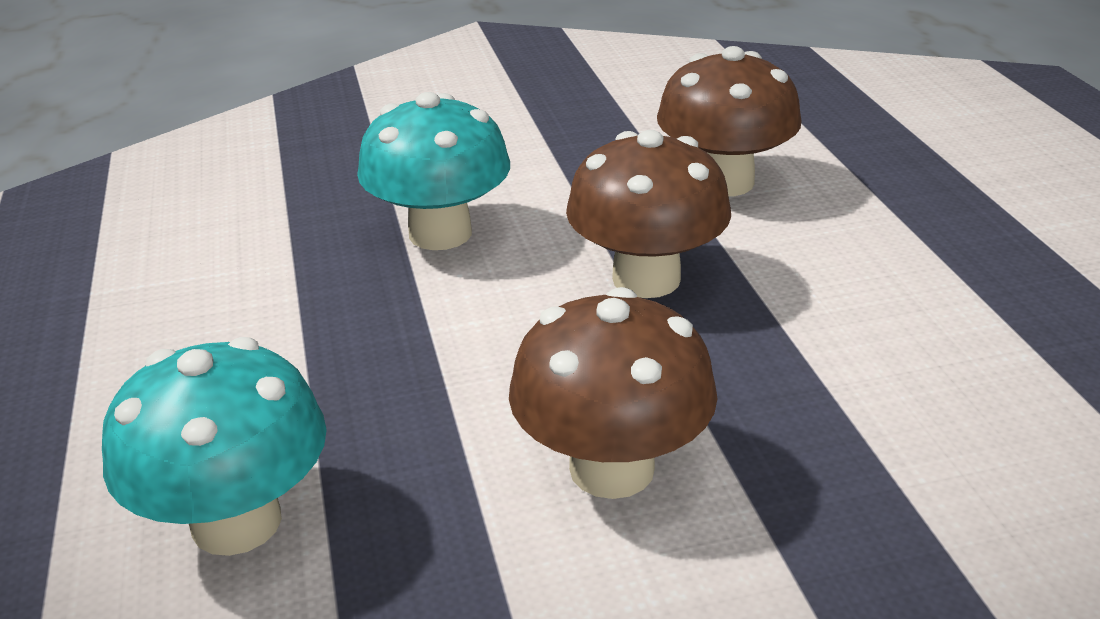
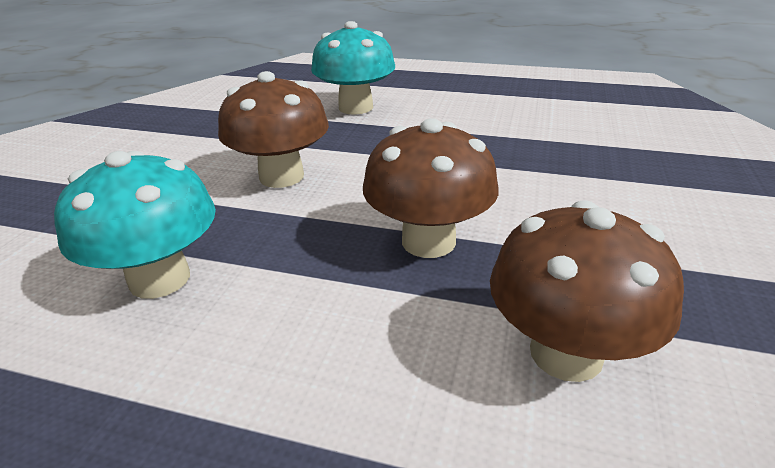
camera: 120 degrees right, 0 degrees up
(440, 233) = (554, 184): turquoise mushroom -> turquoise mushroom (159, 279)

